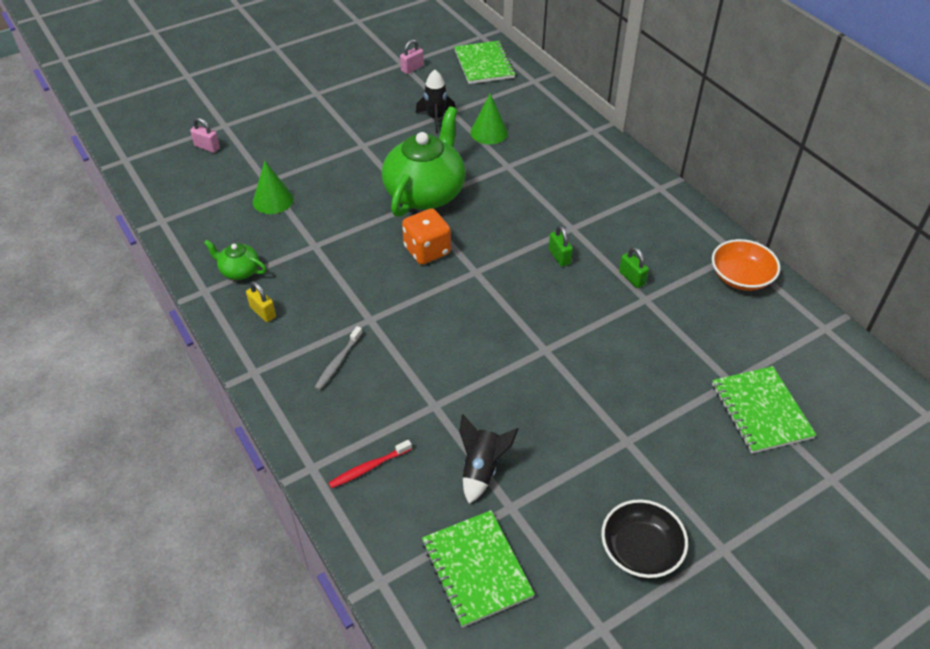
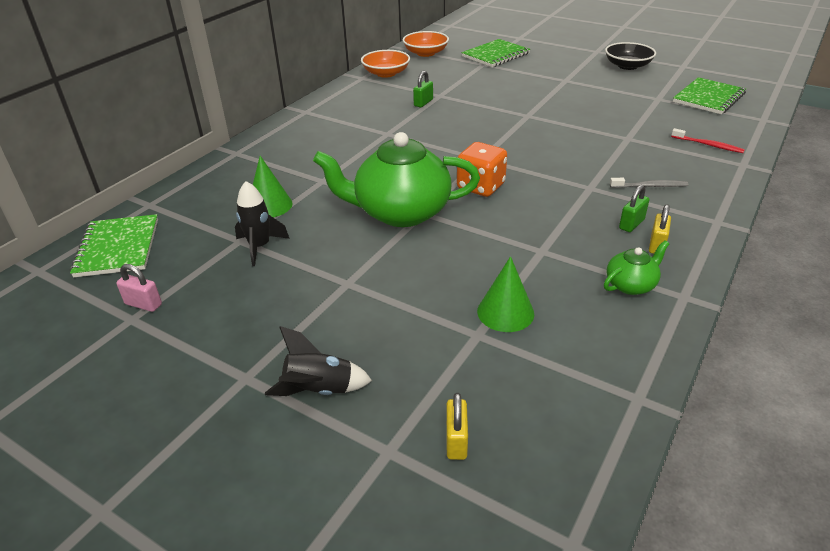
camera: 115 degrees left, 10 degrees down
(207, 147) = (456, 441): pink padlock -> yellow padlock
(239, 271) = (631, 285): green teapot -> green teapot turned 120 degrees counterclockwise
(481, 469) = (648, 112): black rocket -> black rocket (319, 390)
(484, 64) = (118, 247): green notebook -> green notebook turned 60 degrees counterclockwise
(559, 257) = (427, 131): green padlock -> green padlock (631, 224)
(802, 339) = (425, 53): none -> orange bowl

